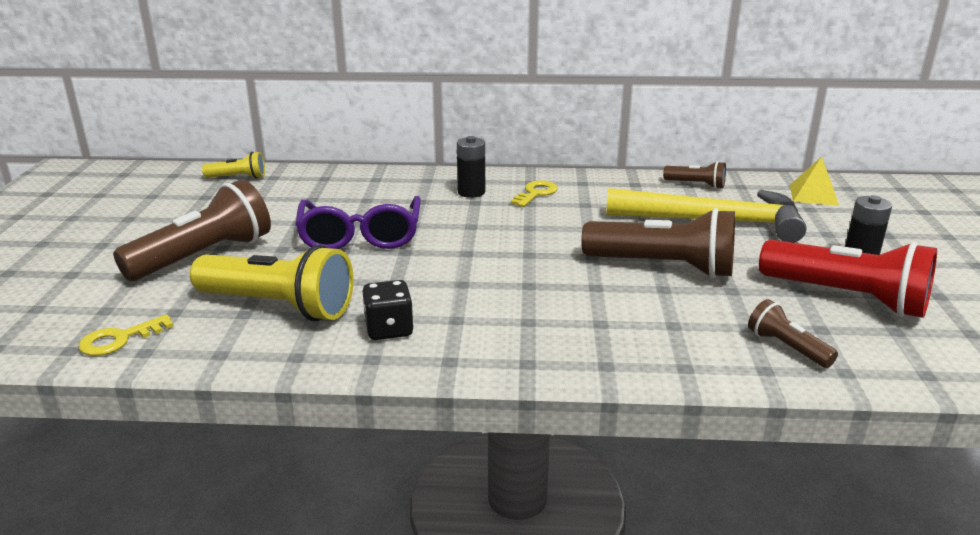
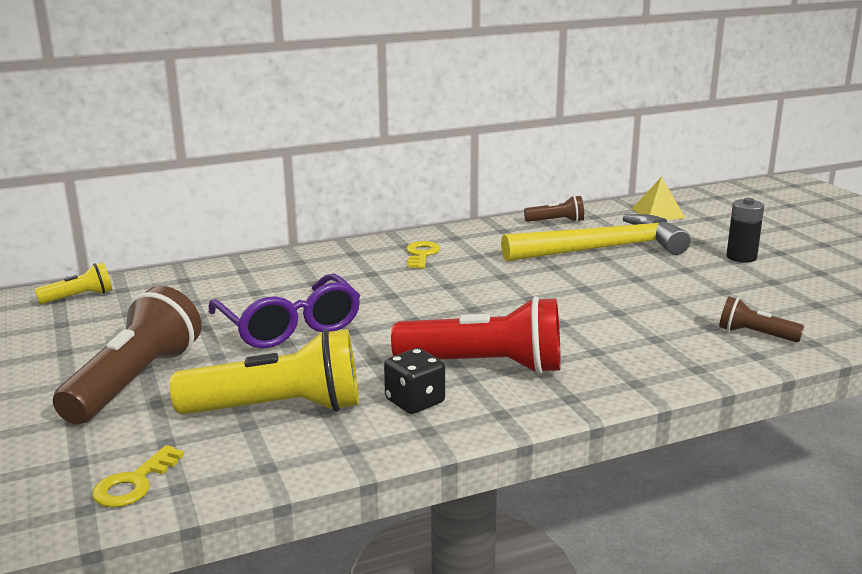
camera: 25 degrees left, 5 degrees down
(471, 192) = (357, 265): black battery -> none
(663, 267) = (599, 294): brown flashlight -> none
(847, 298) = (760, 288): red flashlight -> red flashlight (485, 366)

